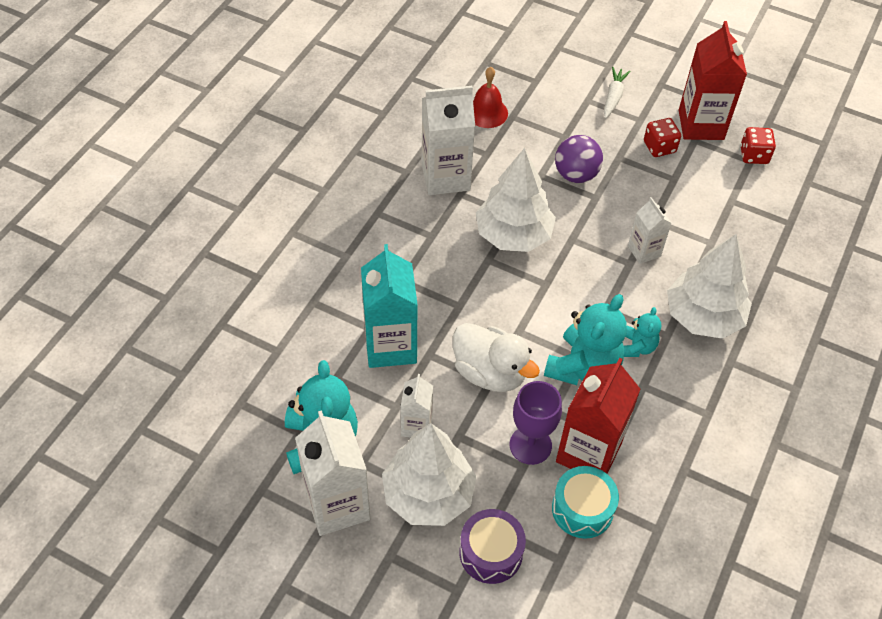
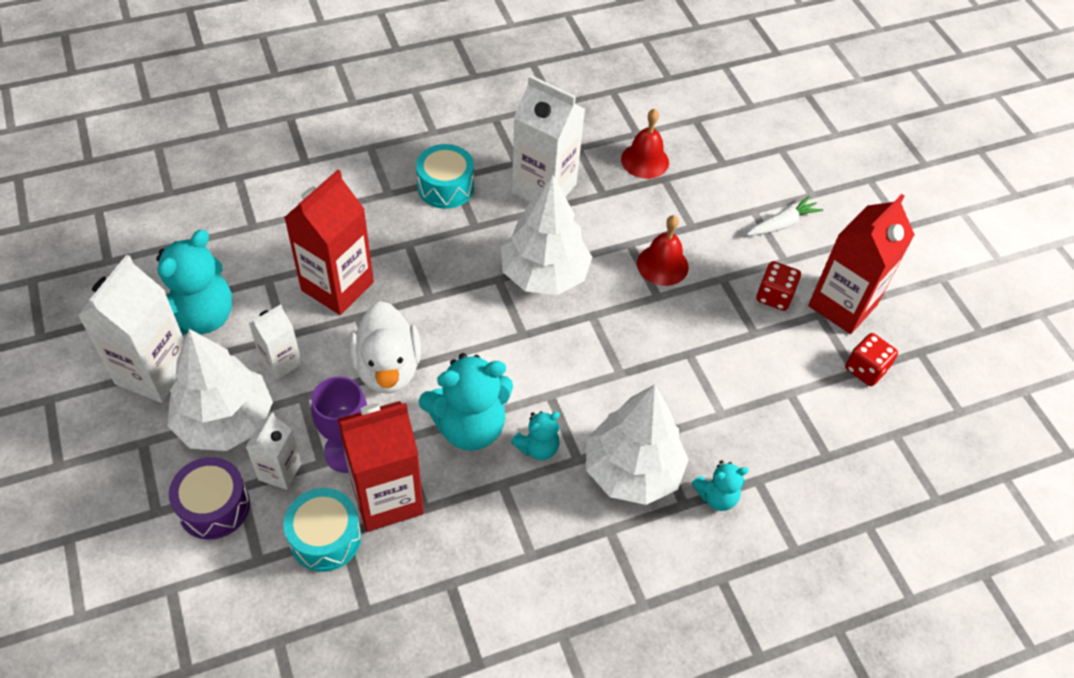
camera: 40 degrees right, 0 degrees up
(380, 223) = (445, 187): none -> turquoise drum
(390, 346) = (337, 286): turquoise carton -> red carton
(576, 175) = (662, 265): purple ball -> red bell
(644, 251) = (646, 373): white carton -> white carton (280, 471)
(762, 294) = (716, 496): none -> turquoise teddy bear

